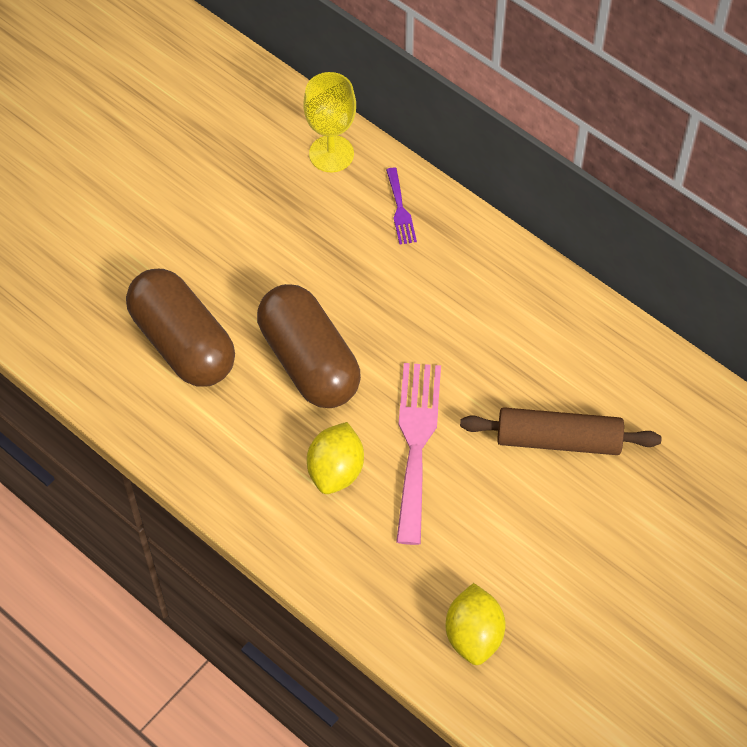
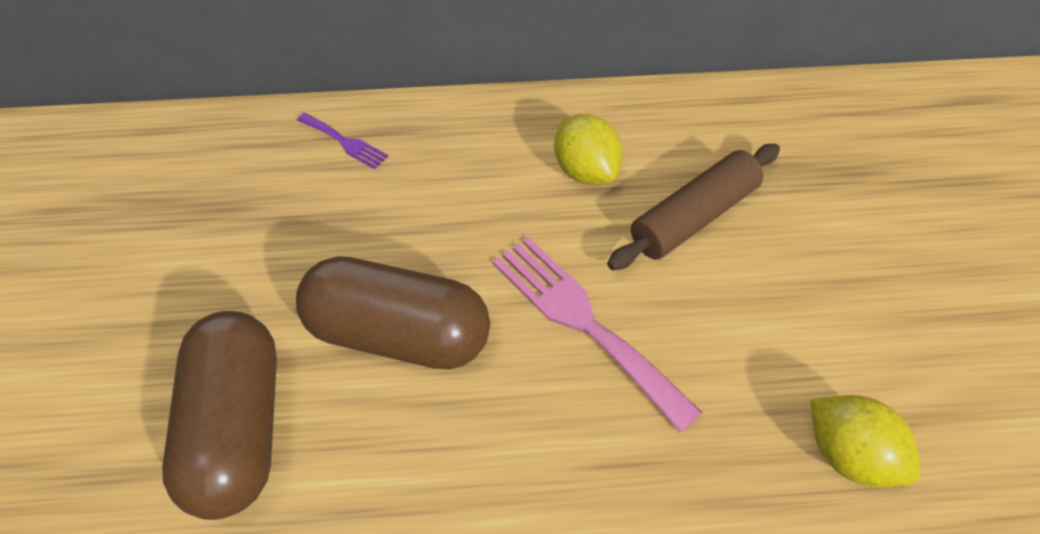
camera: 45 degrees left, 5 degrees down
(183, 343) = (237, 428): brown capsule -> brown capsule turned 75 degrees clockwise
(331, 154) = (228, 142): yellow goblet -> none
(336, 470) = (540, 416): yellow lemon -> yellow lemon (585, 170)

